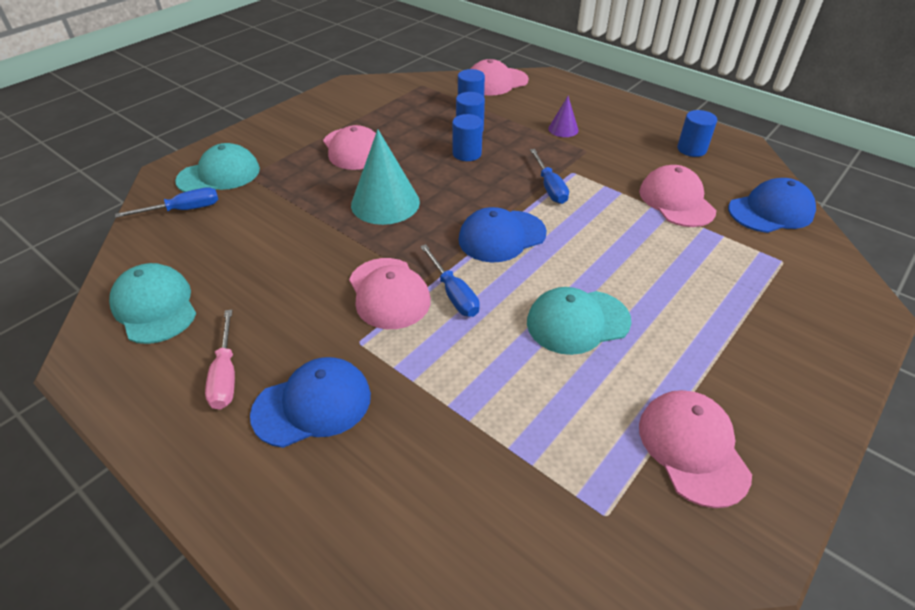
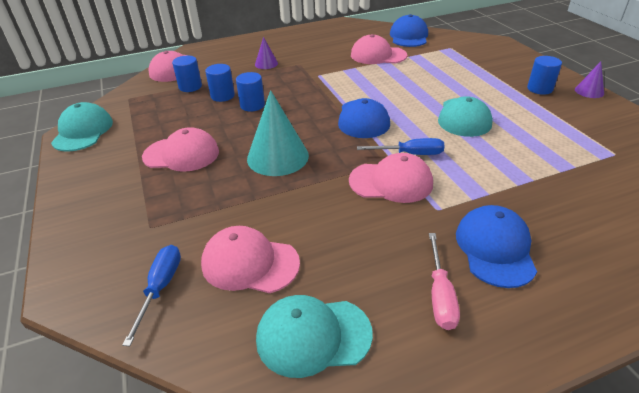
camera: 60 degrees left, 5 degrees down
(219, 175) = (123, 248): turquoise cap -> turquoise cap (83, 131)
(226, 375) = (440, 295): pink screwdriver -> pink screwdriver turned 75 degrees clockwise
(549, 187) = (326, 87): blue screwdriver -> none
(691, 149) = (334, 36): blue cylinder -> blue cylinder (539, 89)
(692, 448) = (574, 115): pink cap -> pink cap (249, 263)
(802, 461) = (589, 91): none -> purple cone

